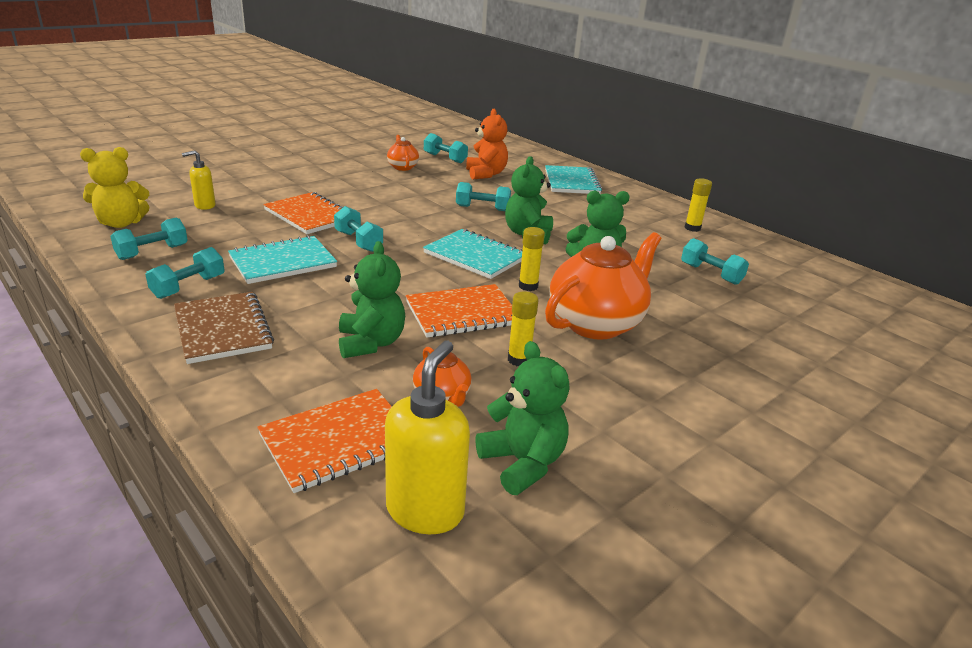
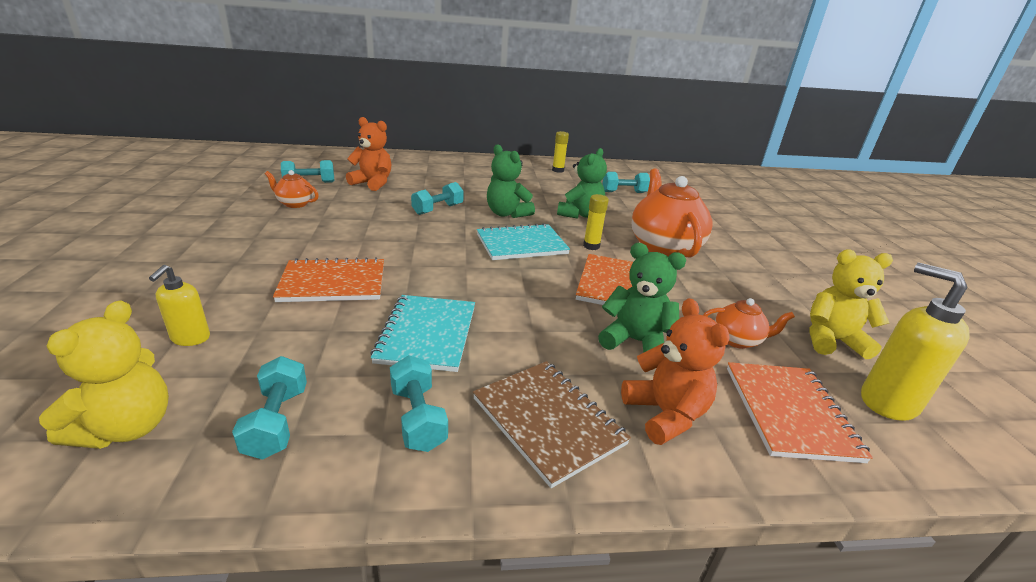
camera: 55 degrees left, 0 degrees up
(222, 329) = (547, 421): brown notebook -> brown notebook turned 45 degrees clockwise
(274, 375) = (665, 414): none -> orange teddy bear
(358, 241) = (431, 280): turquoise dumbbell -> none
(519, 360) = (697, 291): yellow glue stick -> none
(522, 463) = (831, 341): green teddy bear -> yellow teddy bear
(571, 182) = (437, 167): turquoise notebook -> none

